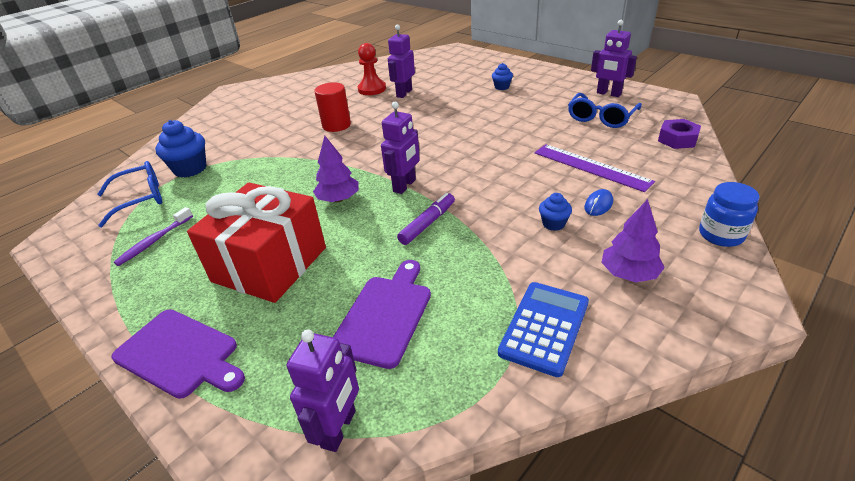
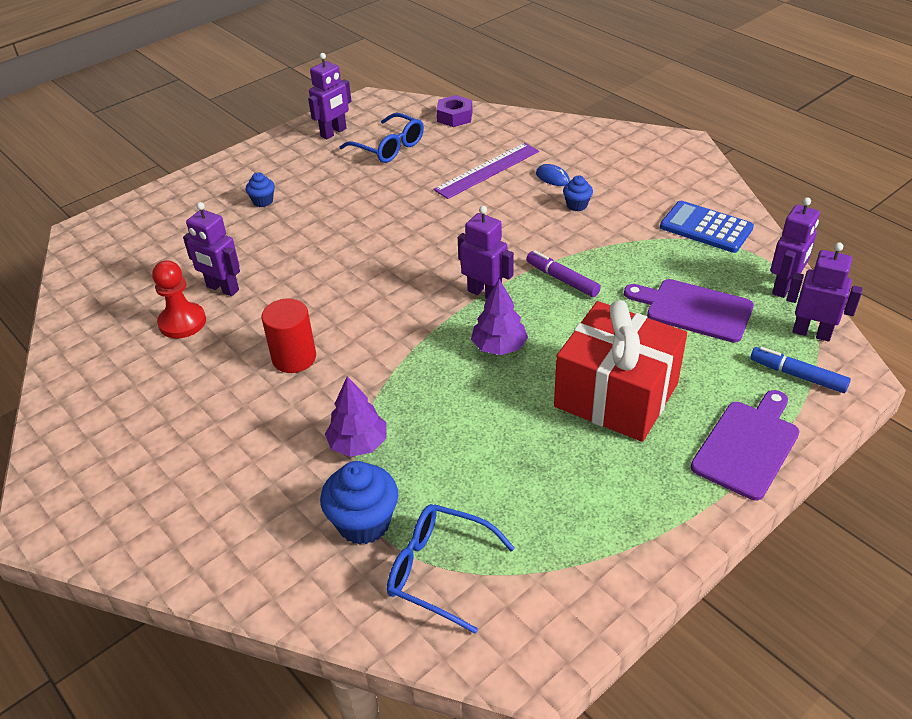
camera: 85 degrees left, 5 degrees up
(140, 199) = (440, 571): blue glasses -> blue glasses turned 45 degrees counterclockwise
(154, 241) = (556, 520): purple toothbrush -> none
(266, 406) = (797, 375): none -> blue marker
(431, 405) = (784, 287): none -> purple robot
(629, 273) = (647, 181): purple tree -> purple tree (358, 444)
(721, 235) = (605, 133): blue jar -> none

